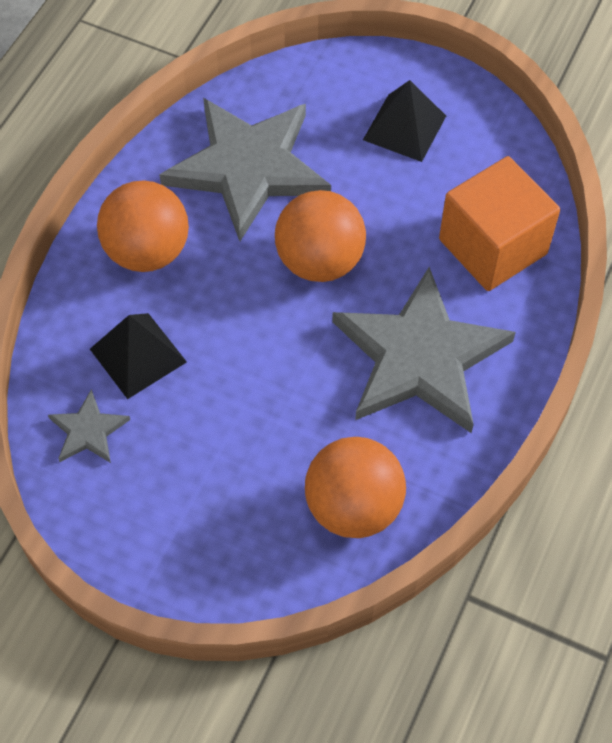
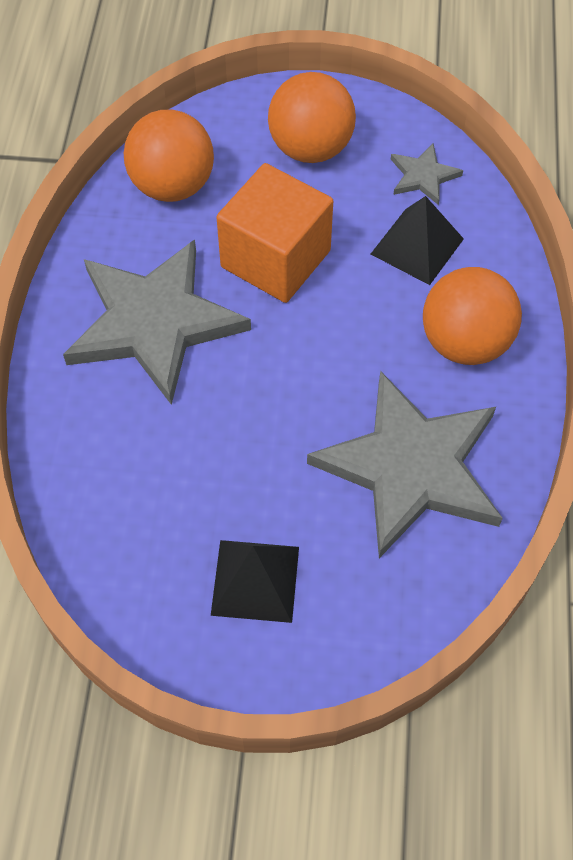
camera: 160 degrees right, 0 degrees up
(320, 261) = (288, 386): orange ball -> orange ball (310, 148)
(492, 246) = (110, 460): orange cube -> orange cube (275, 259)

